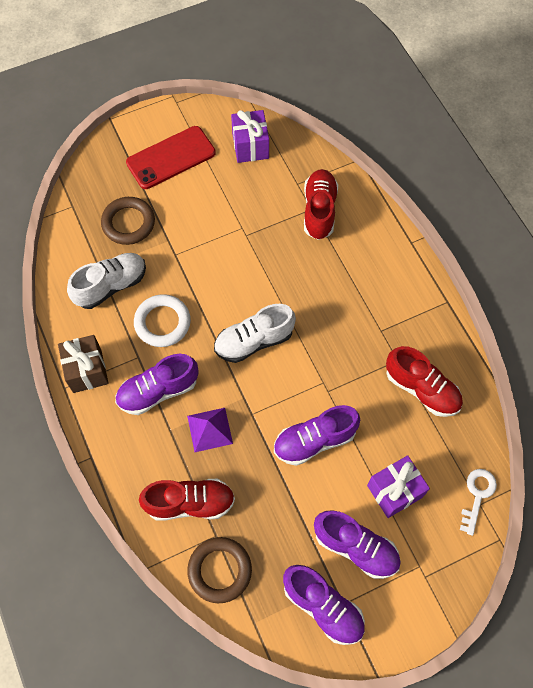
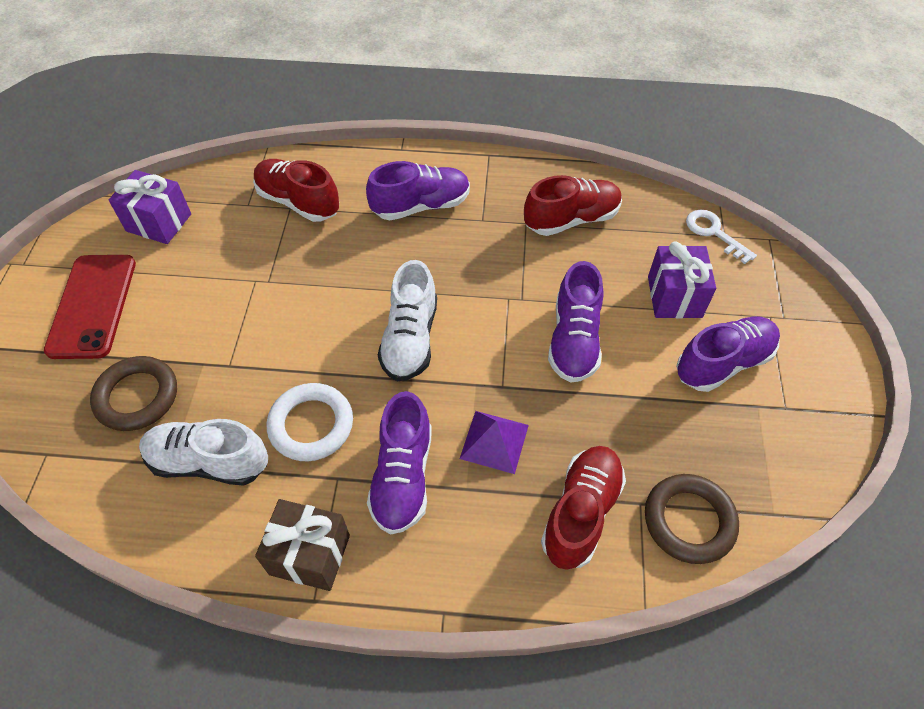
camera: 60 degrees left, 10 degrees down
(111, 286) = (209, 462): white shoe -> white shoe turned 75 degrees counterclockwise
(323, 606) = (781, 429): purple shoe -> purple shoe (421, 206)

